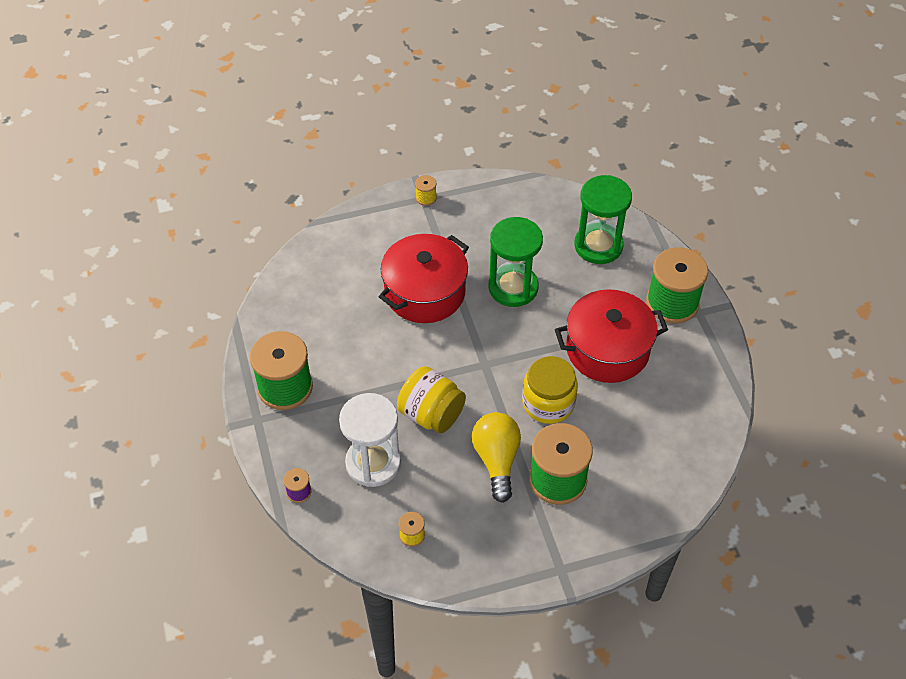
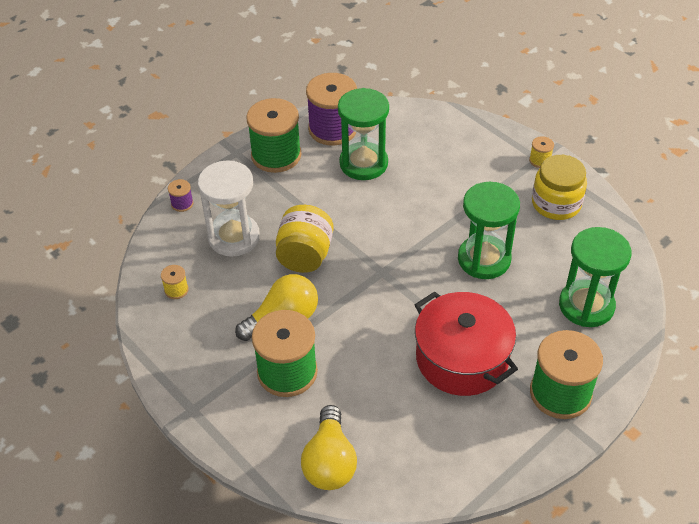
camera: 65 degrees right, 5 degrees down
(281, 327) = (333, 129): none -> purple spool
(344, 322) = (363, 163): none -> green hourglass
(425, 292) = (433, 201): red pot -> none
(548, 403) = (368, 334): yellow jar -> yellow jar (556, 203)
(664, 483) = (330, 461): none -> yellow light bulb

